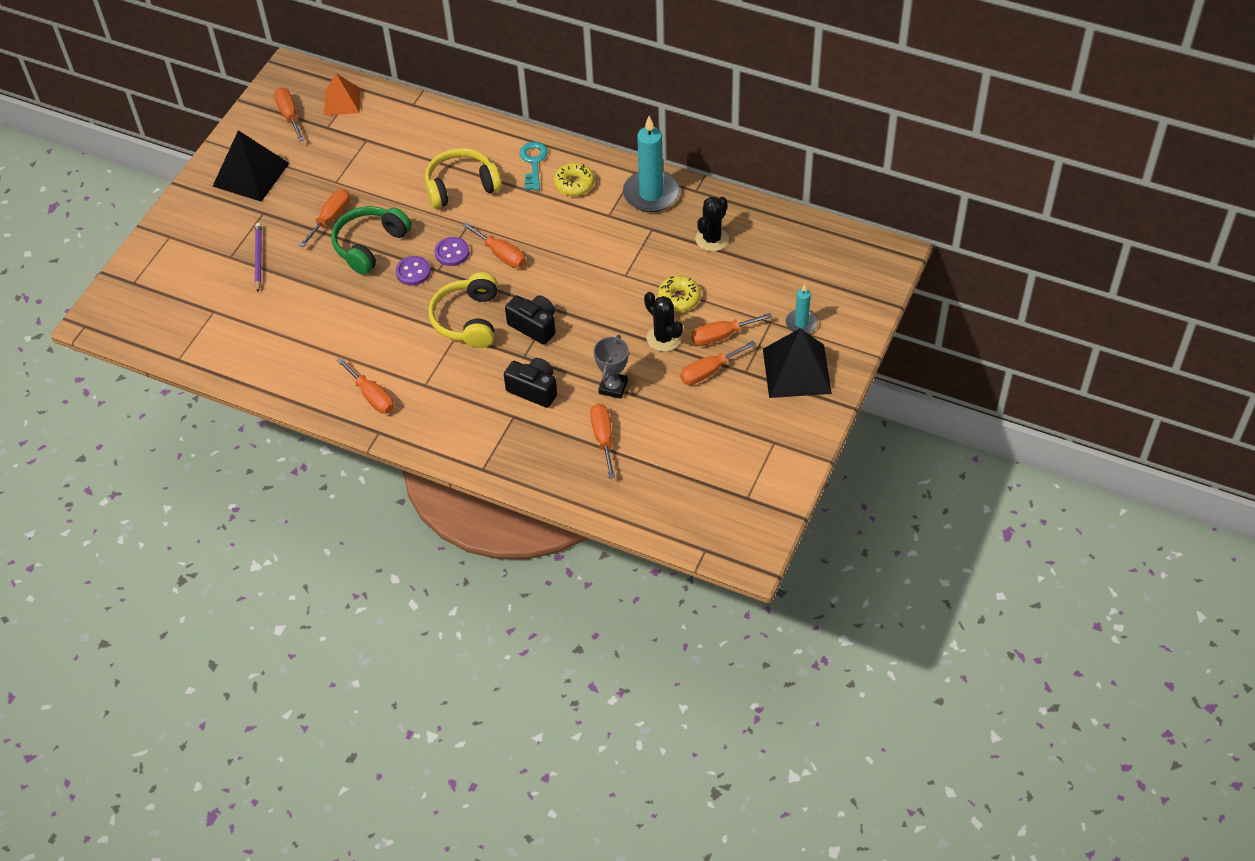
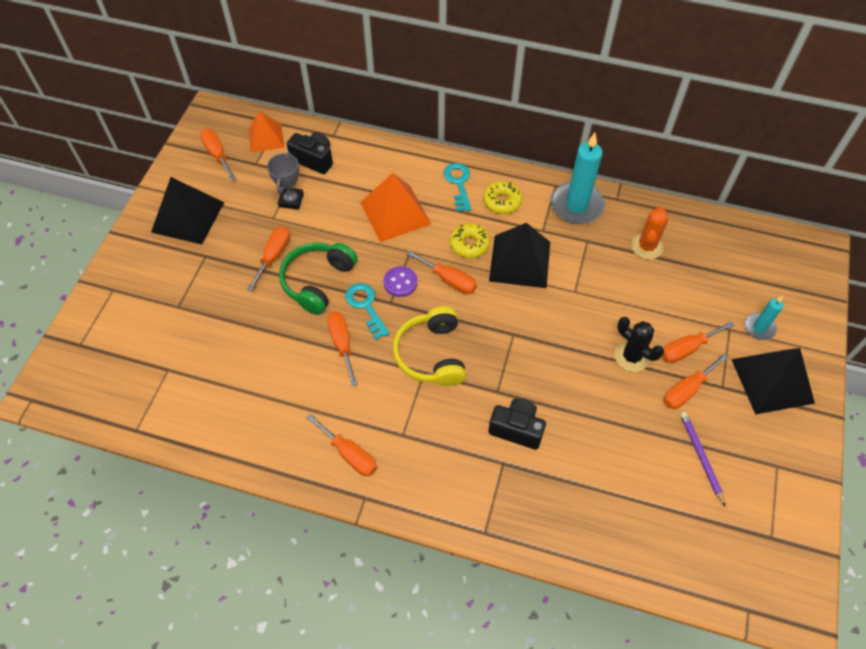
camera: 10 degrees left, 5 degrees up
(258, 258) = (207, 305): purple pencil -> purple pencil (701, 457)
(413, 272) = (366, 306): purple button -> turquoise key
(461, 186) = (395, 213): yellow headphones -> orange pyramid
(534, 326) = (499, 355): black camera -> black camera (314, 159)
(577, 242) = (520, 261): none -> black pyramid
(603, 438) = (602, 480): orange screwdriver -> orange screwdriver (342, 344)
(613, 387) = (596, 418): grey trophy -> grey trophy (291, 200)
(679, 298) = (633, 311): yellow donut -> yellow donut (469, 244)
(712, 239) = (646, 246): black cactus -> orange cactus

